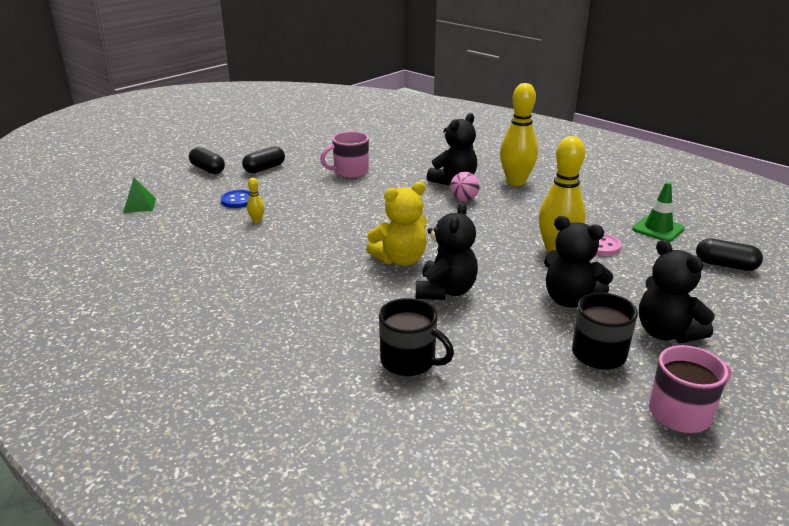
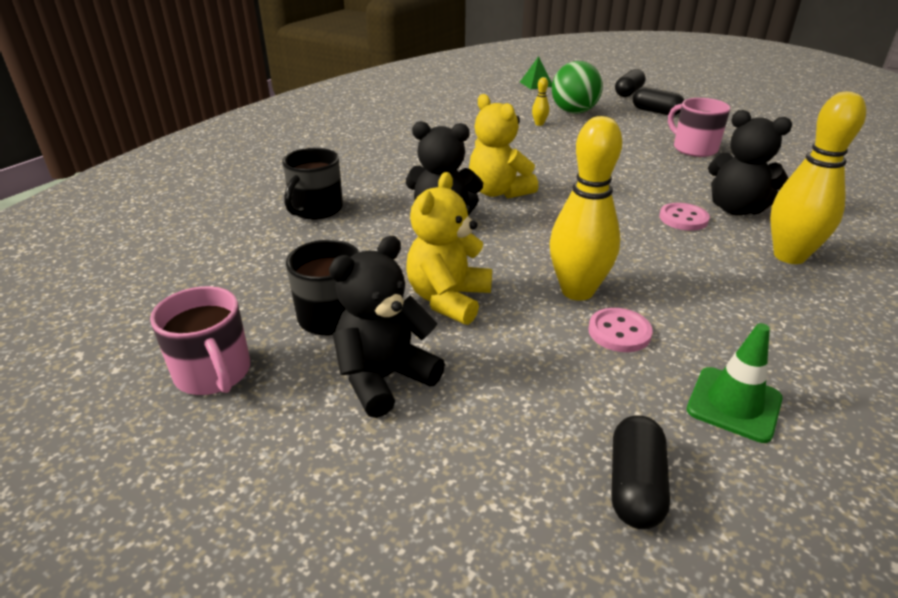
camera: 80 degrees right, 5 degrees up
(238, 200) = (574, 112): blue button -> green ball
(464, 199) = (683, 219): pink ball -> pink button
(570, 300) = (448, 299): black teddy bear -> yellow teddy bear

